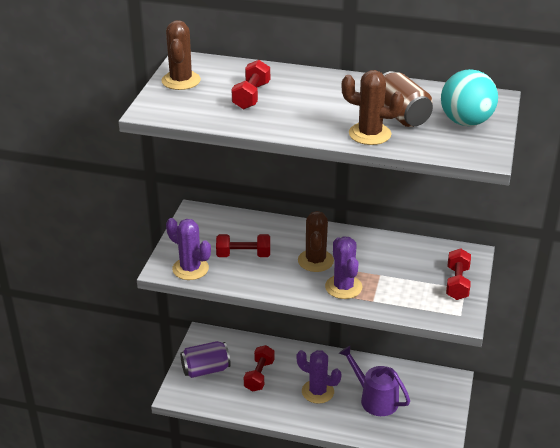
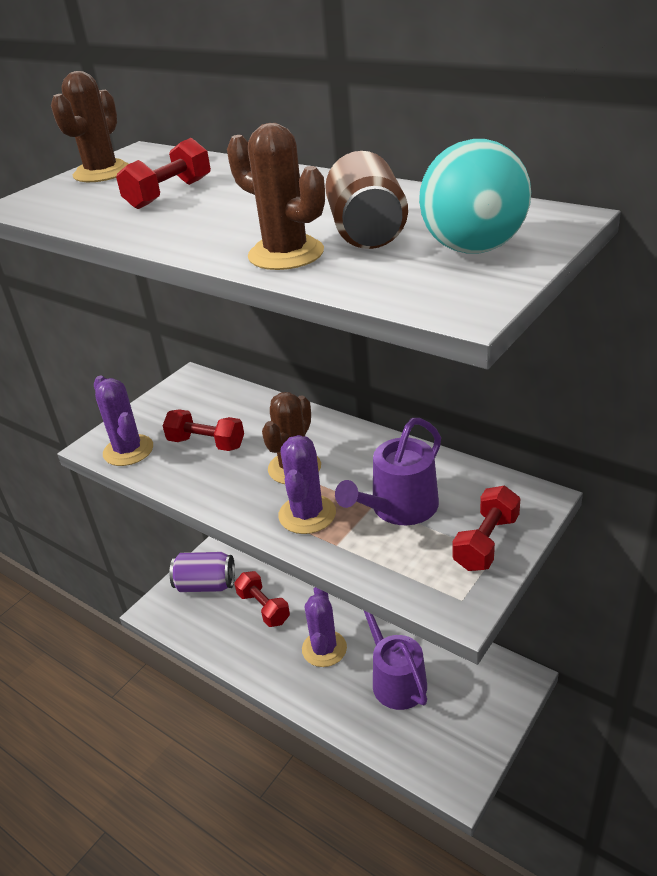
camera: 25 degrees right, 0 degrees up
(259, 375) = (263, 608): red dumbbell -> red dumbbell turned 75 degrees counterclockwise
(317, 391) = (324, 649): purple cactus -> purple cactus turned 45 degrees clockwise
(397, 273) = (399, 508): none -> purple watering can

